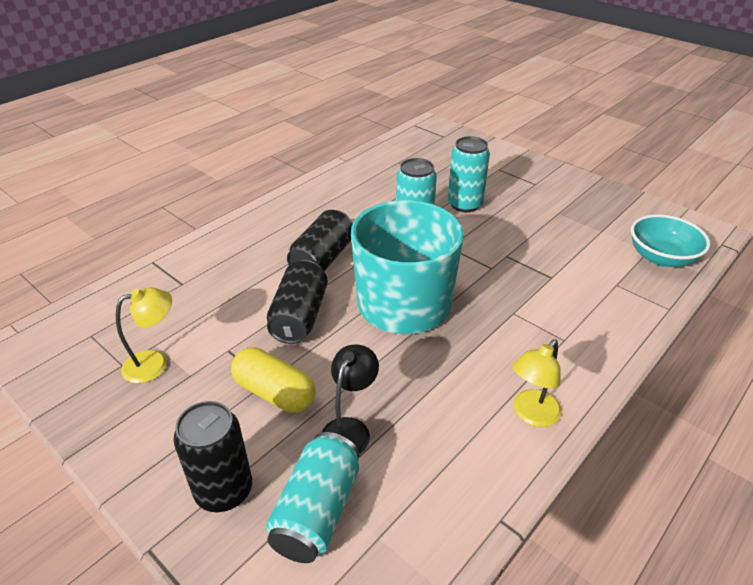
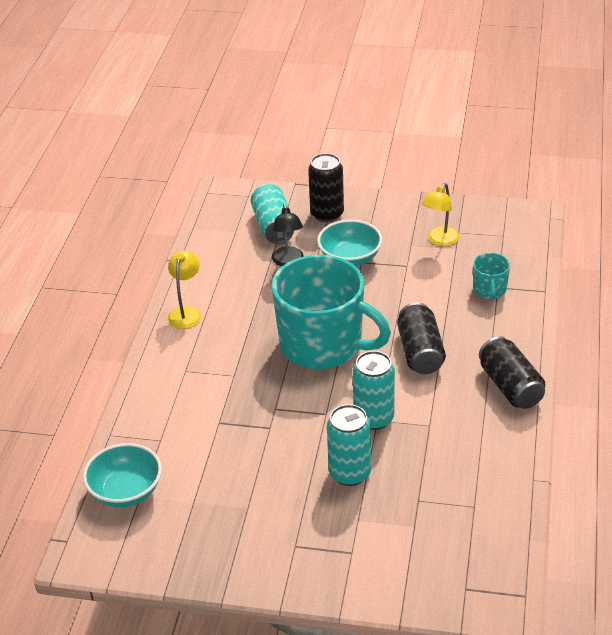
camera: 150 degrees right, 0 degrees up
(193, 284) = (489, 290): none -> turquoise mug
(274, 393) = (350, 258): yellow capsule -> turquoise bowl
(299, 316) = (386, 303): black can -> black can (510, 386)

